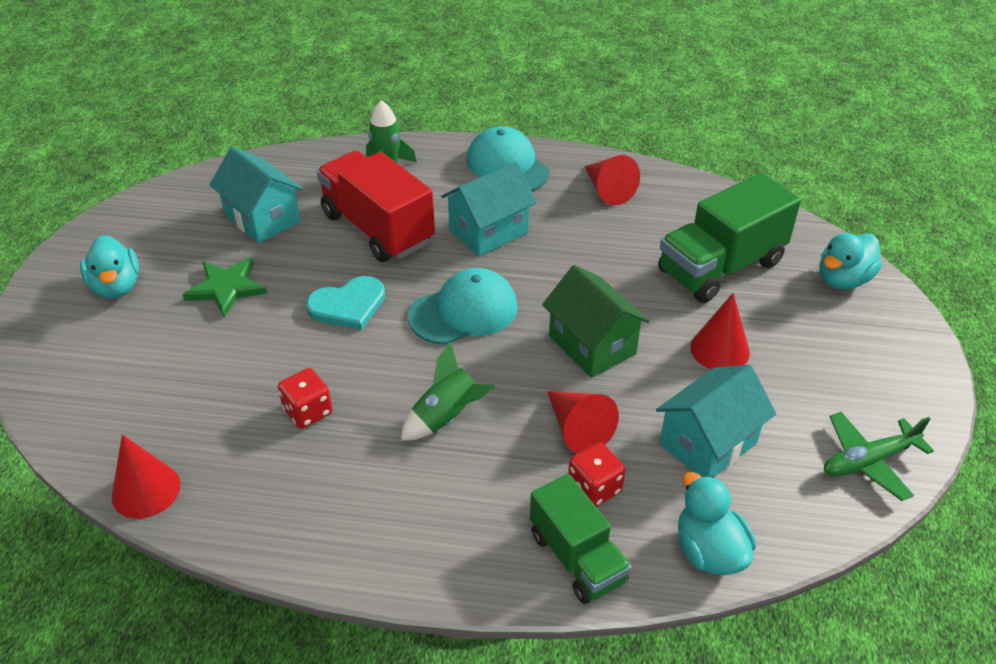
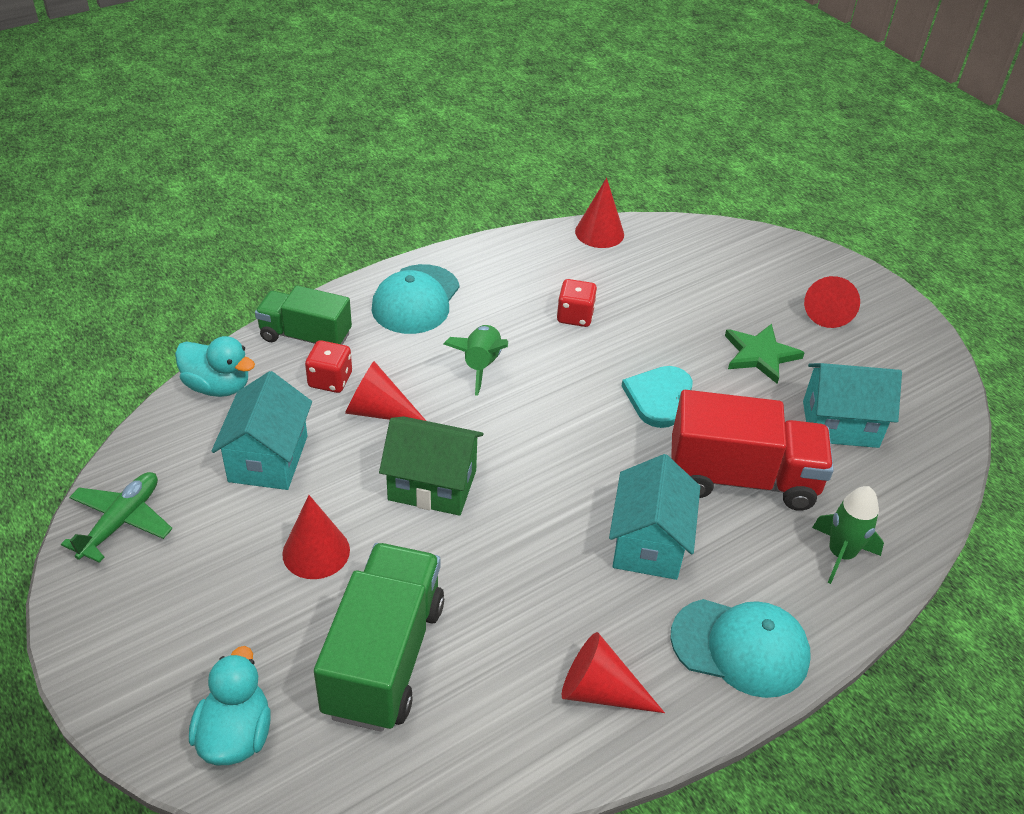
camera: 135 degrees right, 0 degrees up
(116, 286) = (828, 310): turquoise duck -> red cone
(464, 311) = (567, 448): turquoise cap -> turquoise cap (416, 300)

